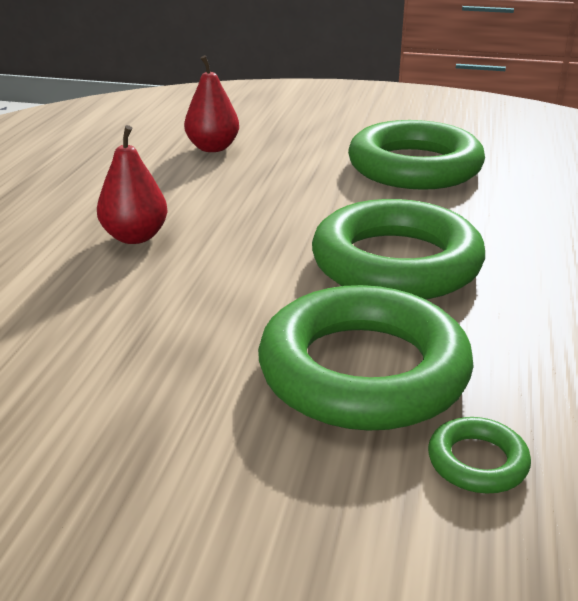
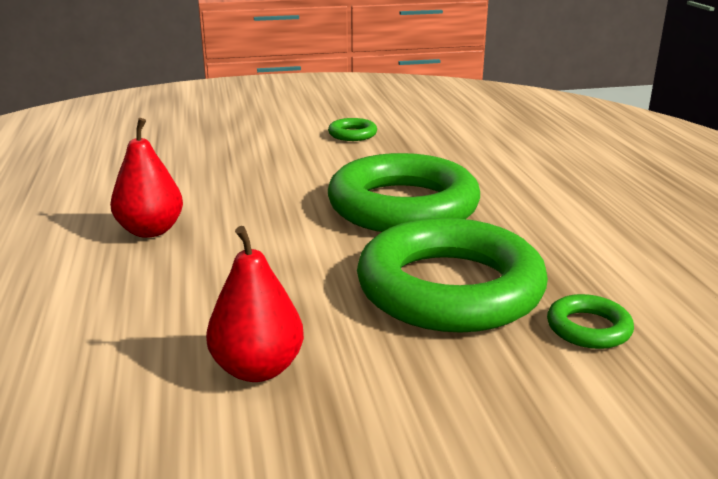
camera: 25 degrees left, 5 degrees down
(213, 148) = (158, 146): red pear -> red pear (257, 369)
(414, 167) = (352, 134): green ring -> green ring, size x0.41

